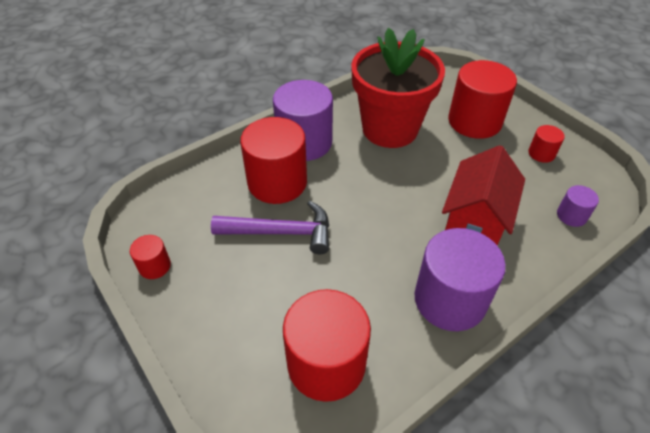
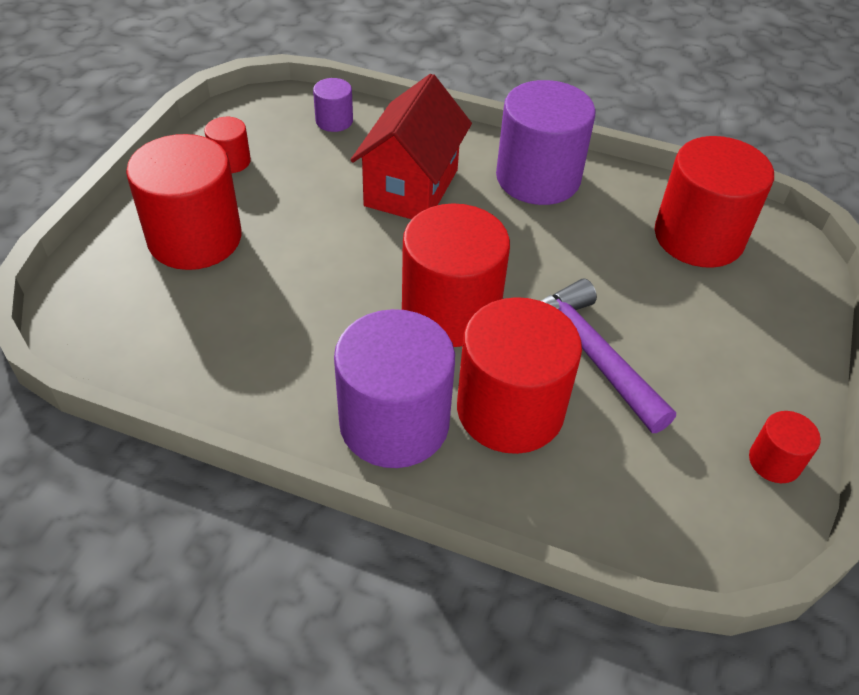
camera: 125 degrees left, 0 degrees up
(356, 191) = (450, 311): none -> red cylinder
(390, 129) = (280, 327): red flower pot -> none
(474, 223) = (411, 187): red house -> red house turned 60 degrees counterclockwise

